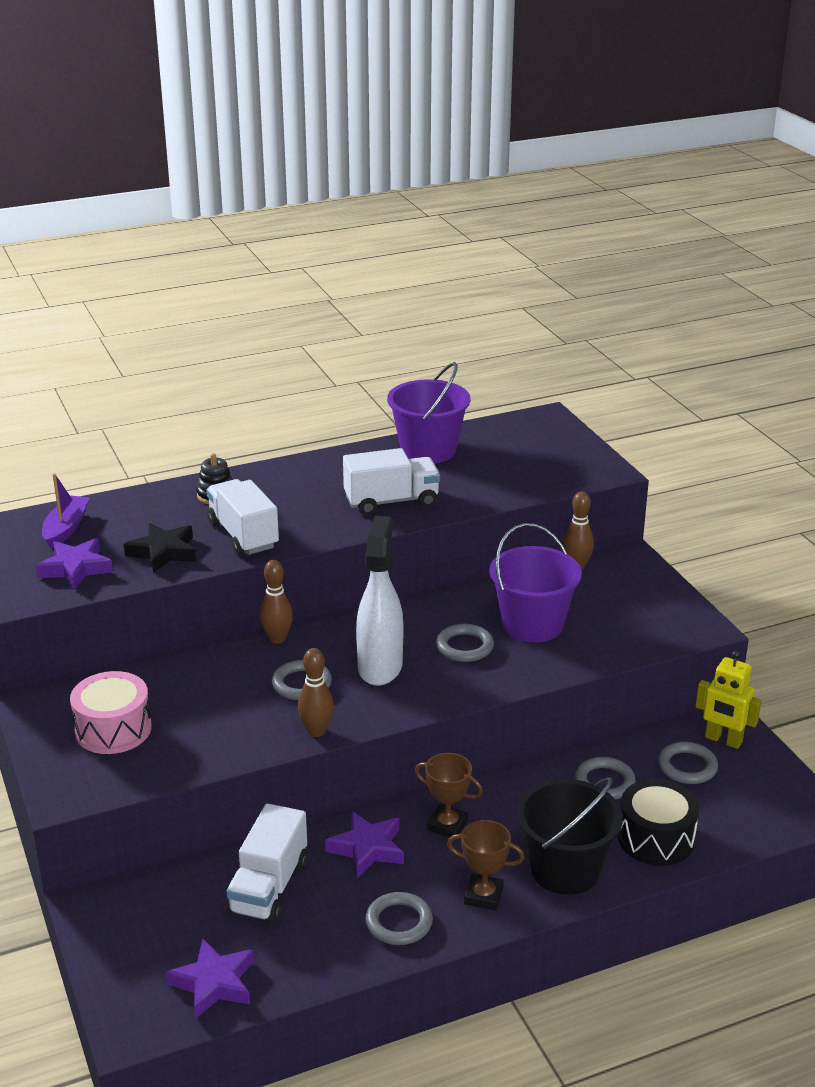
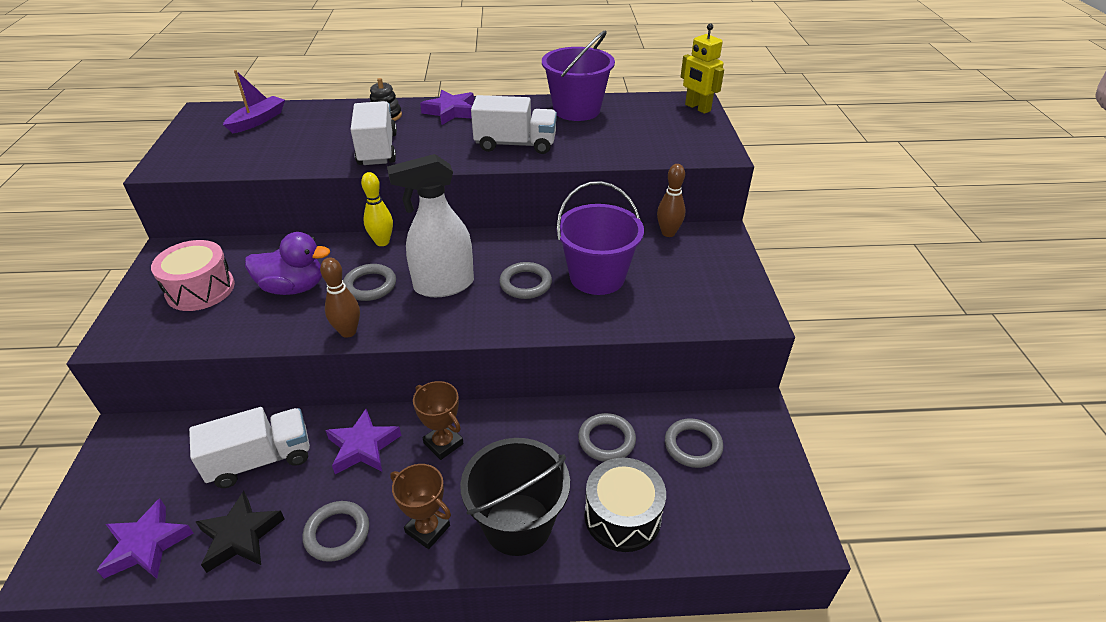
camera: 20 degrees right, 10 degrees up
(75, 568) = (234, 151): purple star -> purple star (450, 112)
(163, 552) = (307, 151): black star -> black star (240, 536)
(219, 704) = (293, 287): none -> purple duck
(269, 887) = (261, 460): white truck -> white truck turned 150 degrees counterclockwise
(277, 639) = (382, 242): brown bowling pin -> yellow bowling pin
(380, 667) = (443, 285): white spray bottle -> white spray bottle turned 135 degrees counterclockwise
(723, 740) = (741, 427): yellow robot -> yellow robot (697, 108)

